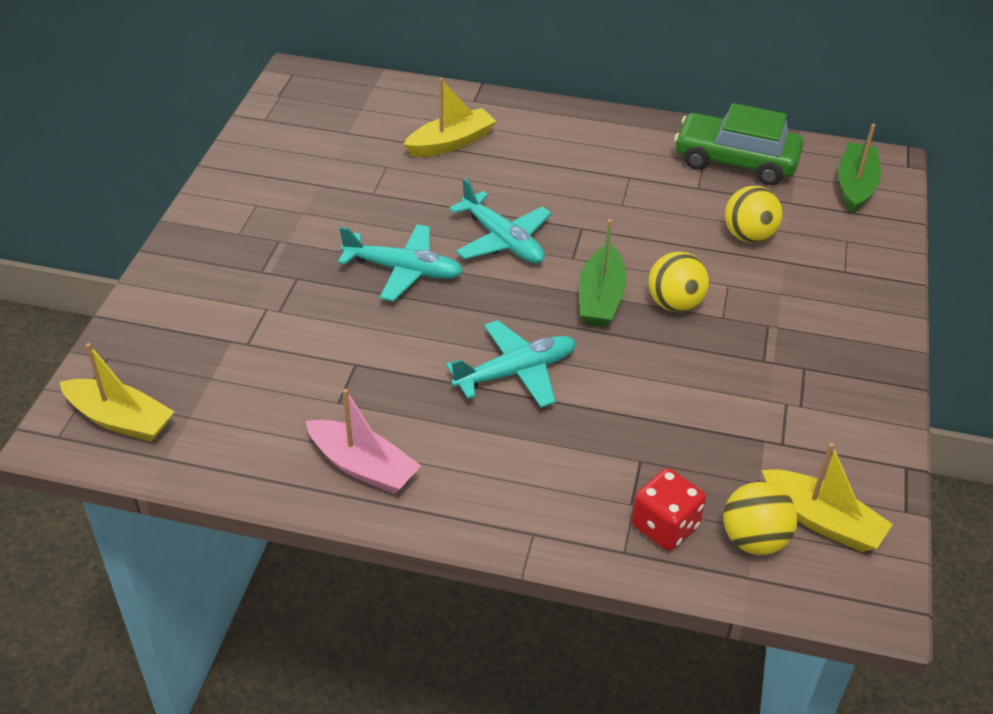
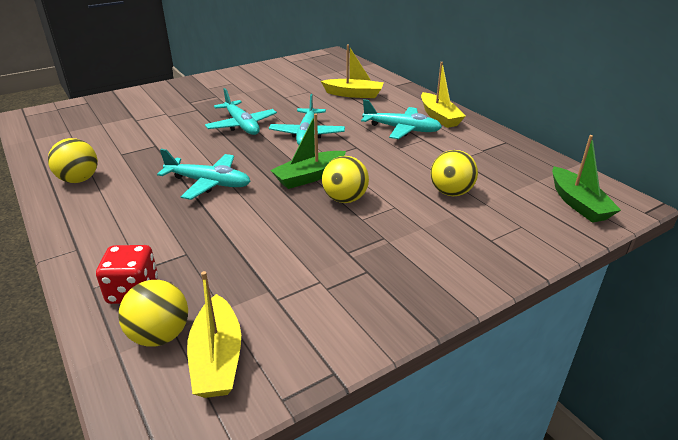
camera: 45 degrees right, 10 degrees down
(120, 420) = (49, 120): yellow boat -> yellow boat (439, 117)
(363, 466) = (79, 180): pink boat -> yellow ball
(587, 174) = (401, 129): none -> turquoise plane
(735, 161) = (505, 158): green car -> none
(855, 186) = (578, 203): green boat -> green boat turned 105 degrees clockwise

